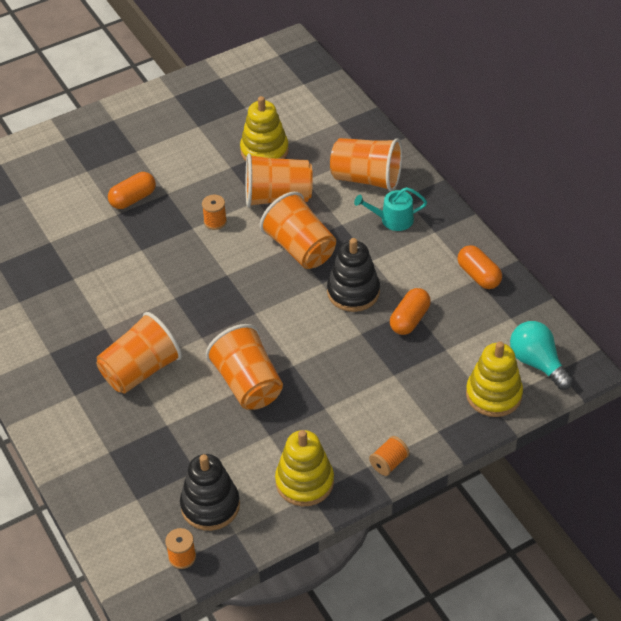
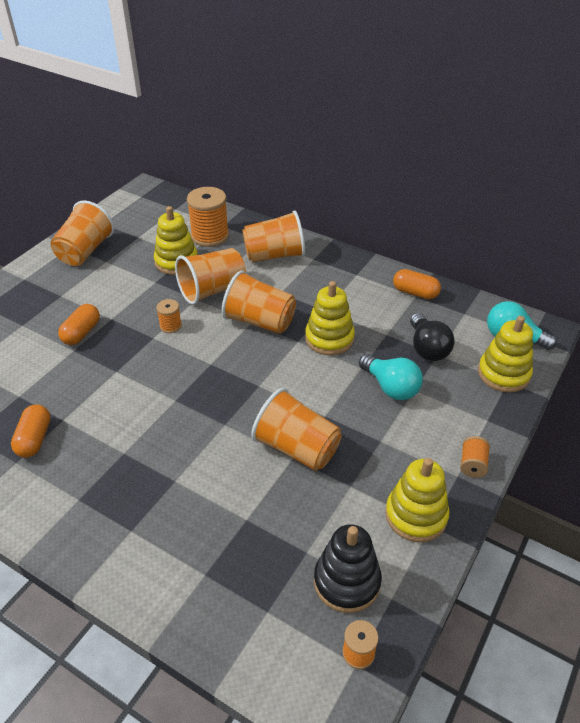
camera: 30 degrees left, 5 degrees down
(141, 370) = (185, 478): orange cup -> orange cup (85, 251)
(317, 131) = (210, 236): none -> orange spool
(353, 292) = (329, 338): black stacking toy -> yellow stacking toy
(373, 363) = (391, 387): none -> turquoise light bulb
(392, 219) = (318, 276): turquoise watering can -> none
(409, 319) = (391, 343): orange capsule -> orange capsule (34, 439)
(440, 339) = (427, 348): none -> black light bulb

